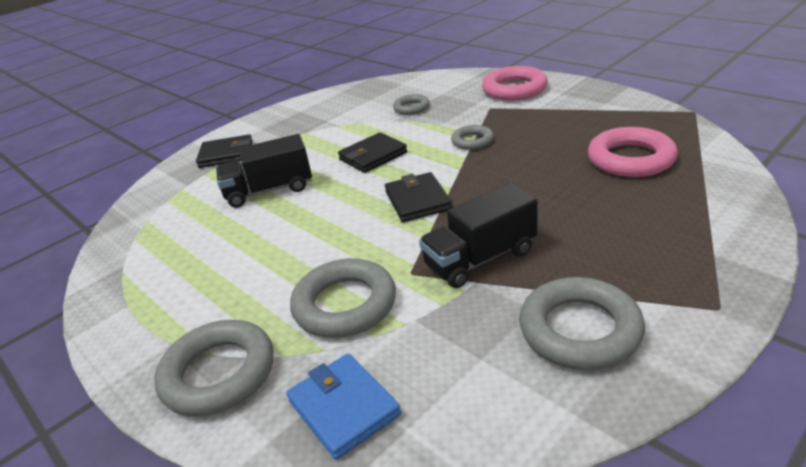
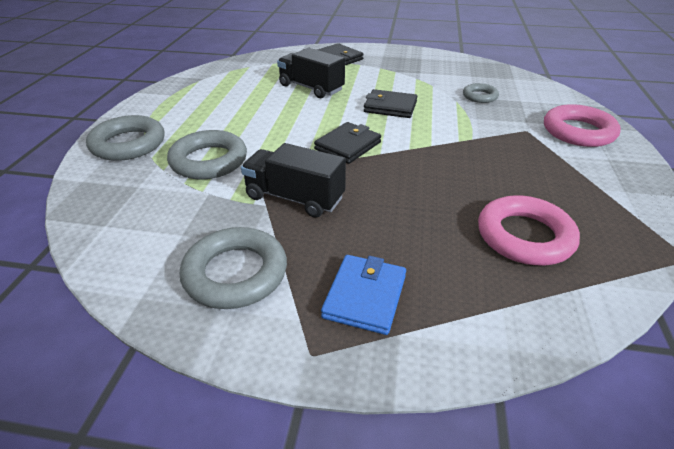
camera: 50 degrees right, 5 degrees up
(344, 408) = (115, 196): blue wallet -> blue wallet (365, 296)
(472, 141) = (459, 140): grey ring -> none

